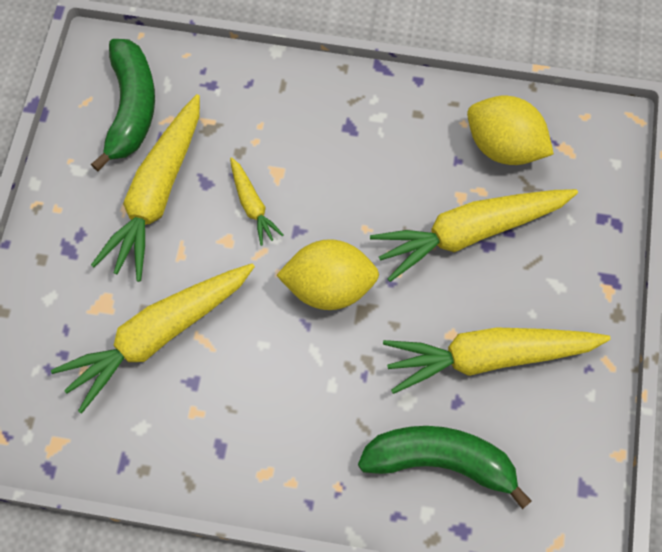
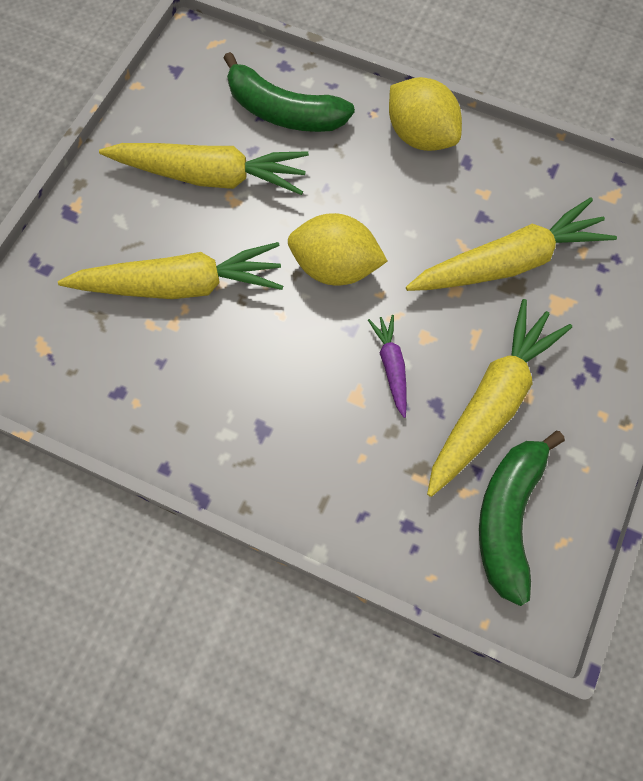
camera: 165 degrees left, 0 degrees up
(252, 205) = (391, 366): yellow carrot -> purple carrot
(504, 147) = (105, 365): yellow lemon -> yellow lemon (421, 136)

